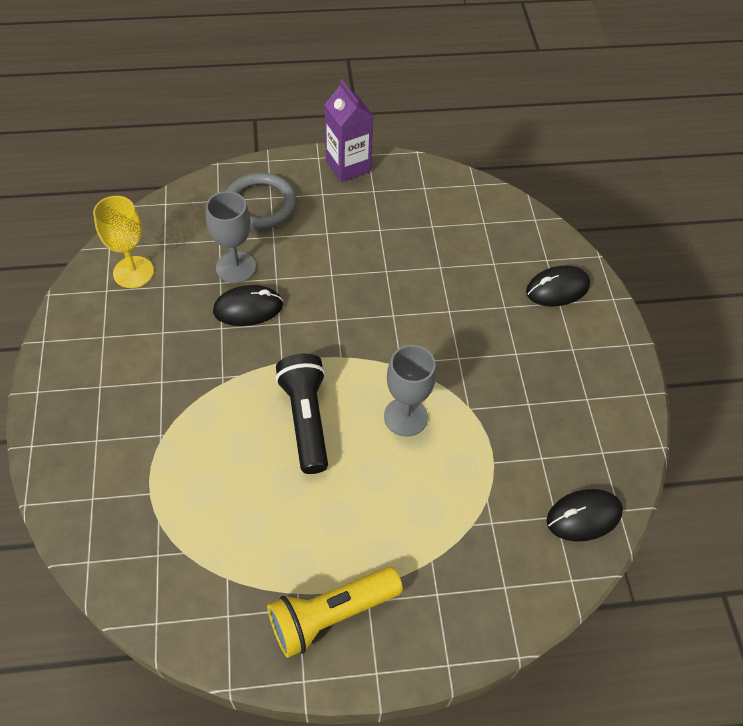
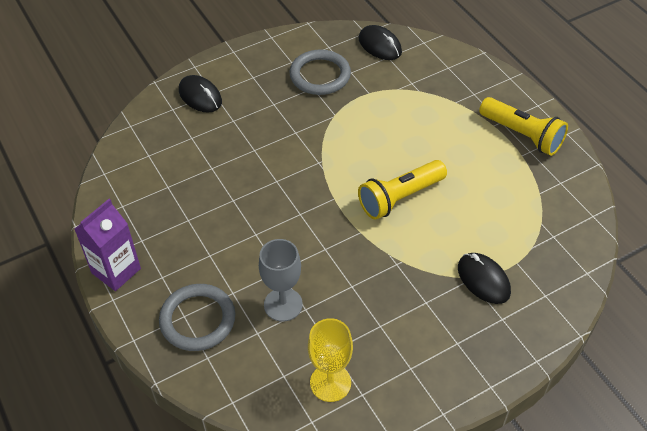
camera: 110 degrees left, 5 degrees down
(248, 308) = (322, 276): black mouse -> black mouse (483, 280)
(306, 419) = (400, 198): black flashlight -> yellow flashlight
(405, 417) = (363, 145): grey goblet -> none
(548, 420) = (320, 75): none -> grey ring

